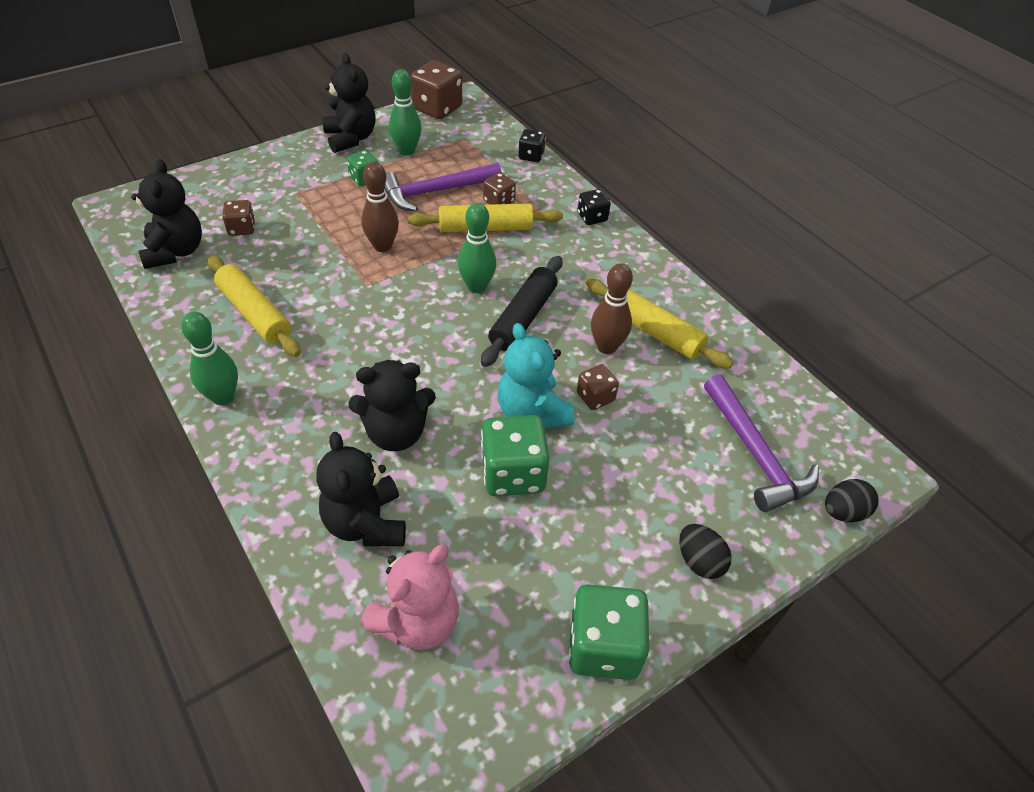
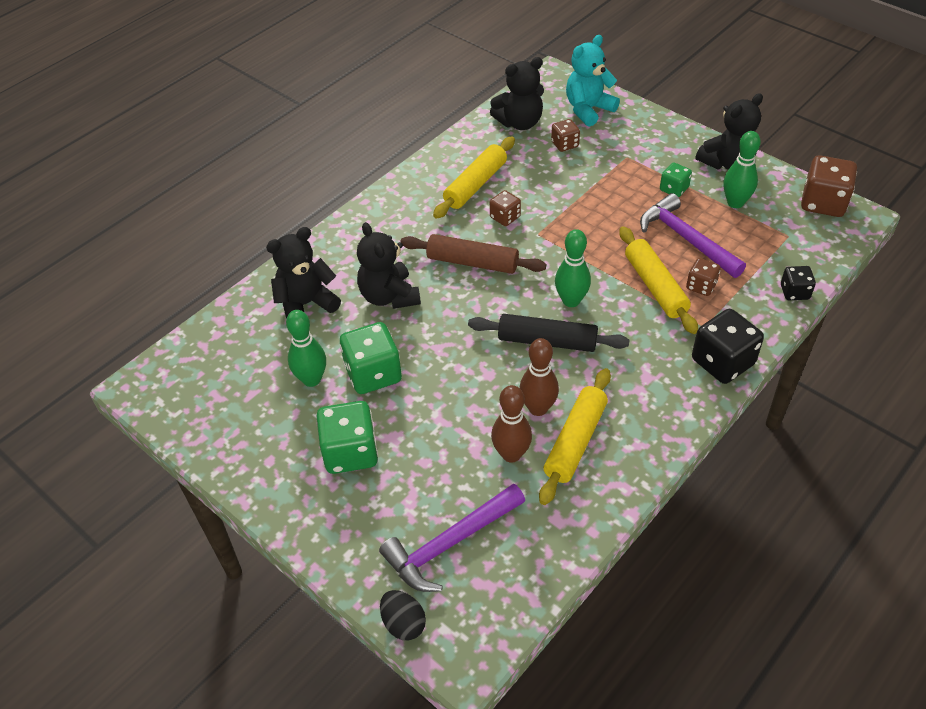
camera: 80 degrees right, 0 degrees up
(223, 397) = (389, 199): green bowling pin -> green bowling pin (312, 379)
(381, 346) = (472, 262): none -> brown rolling pin
(382, 246) = (590, 228): brown bowling pin -> brown bowling pin (511, 454)
(417, 621) = (237, 352): pink teddy bear -> none
(532, 412) = (440, 372): turquoise teddy bear -> turquoise teddy bear (588, 109)
(592, 217) = (722, 362): black dice -> black dice, size x1.79
(595, 397) = (473, 411): brown dice -> brown dice (505, 217)
(603, 646) = (237, 460): green dice -> green dice (350, 452)
(699, 561) = (322, 512): black egg -> none

